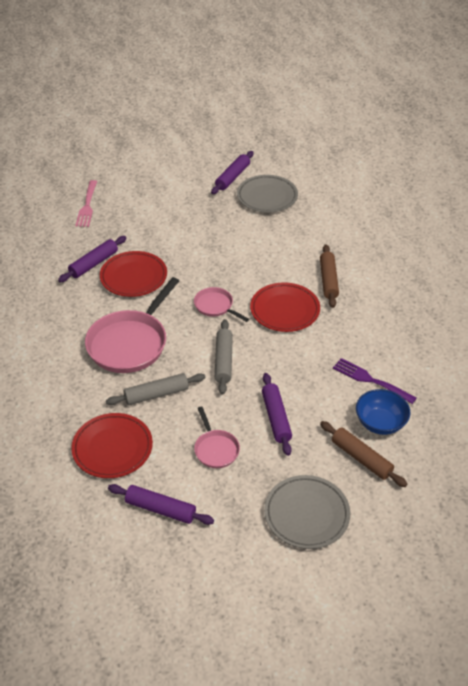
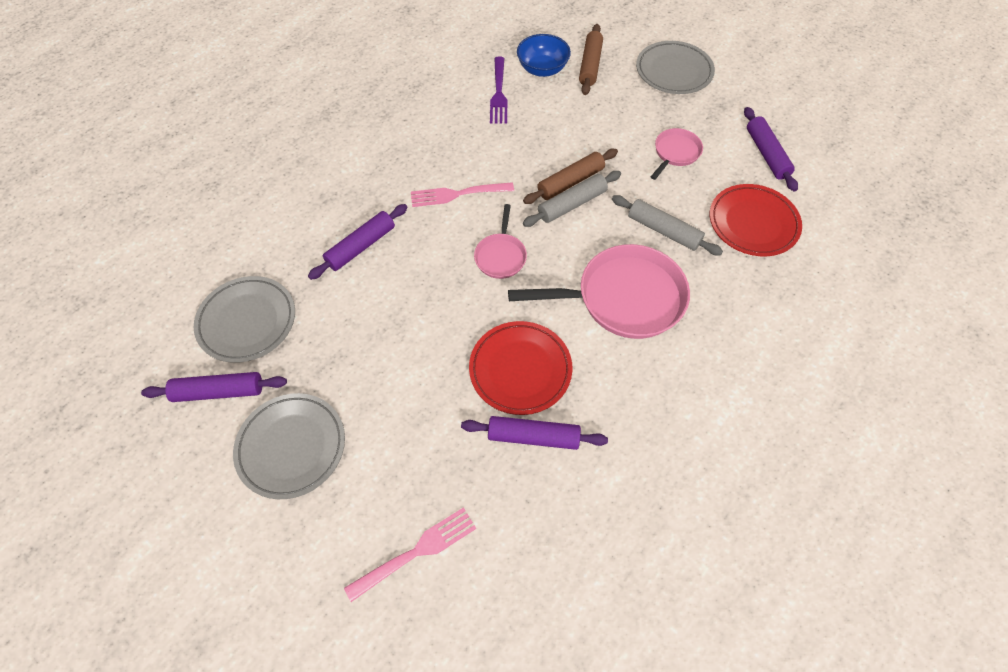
camera: 125 degrees left, 15 degrees up
(178, 189) = (292, 447): none -> grey plate
(276, 418) = (602, 132): purple rolling pin -> purple rolling pin (361, 246)
(285, 310) = (457, 194): red plate -> pink fork
(328, 280) = (379, 182): brown rolling pin -> brown rolling pin (570, 182)

